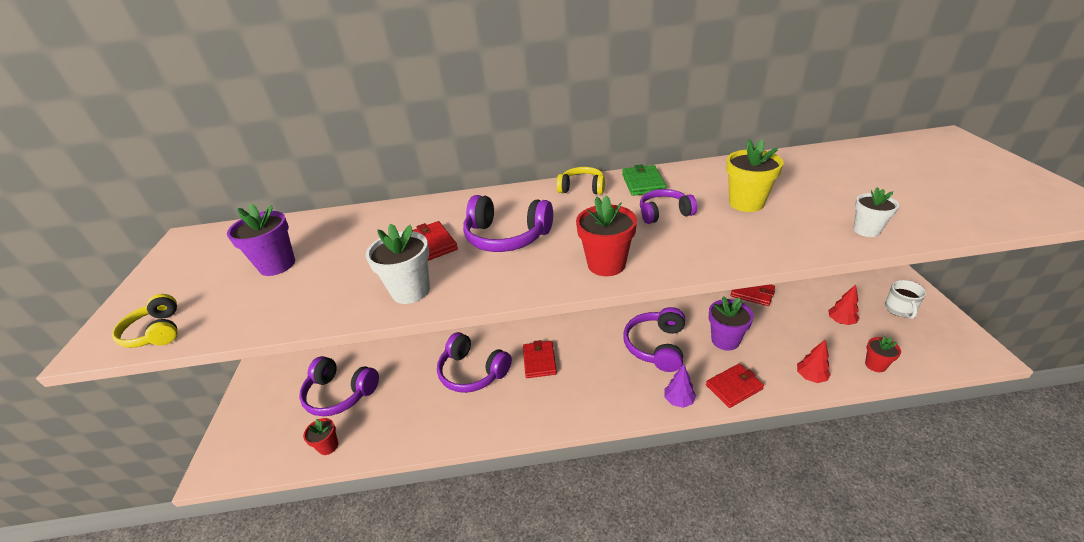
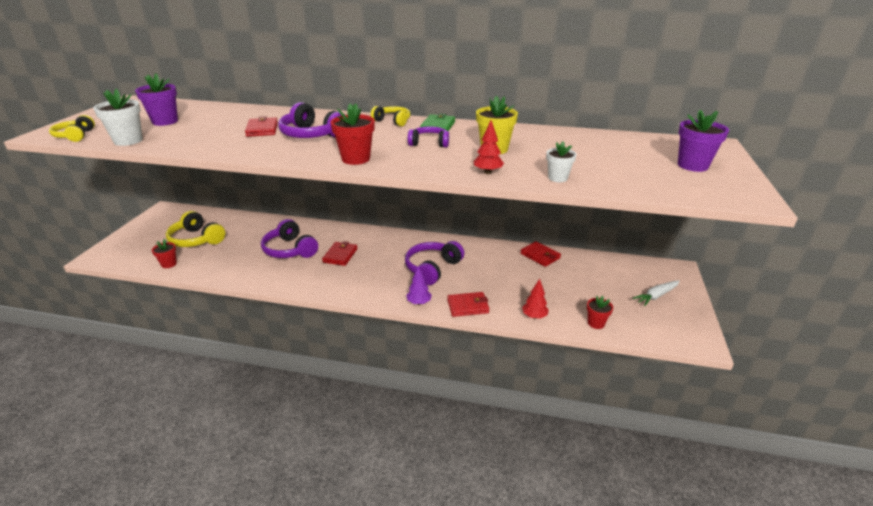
camera: 15 degrees right, 5 degrees down
(340, 394) = (196, 239): purple headphones -> yellow headphones
(411, 291) = (225, 147): white flower pot -> white flower pot (128, 141)
(725, 340) = (489, 278): purple flower pot -> purple flower pot (692, 165)
(841, 321) = (596, 290): red tree -> red tree (487, 172)
(899, 309) = (656, 296): white mug -> white carrot

